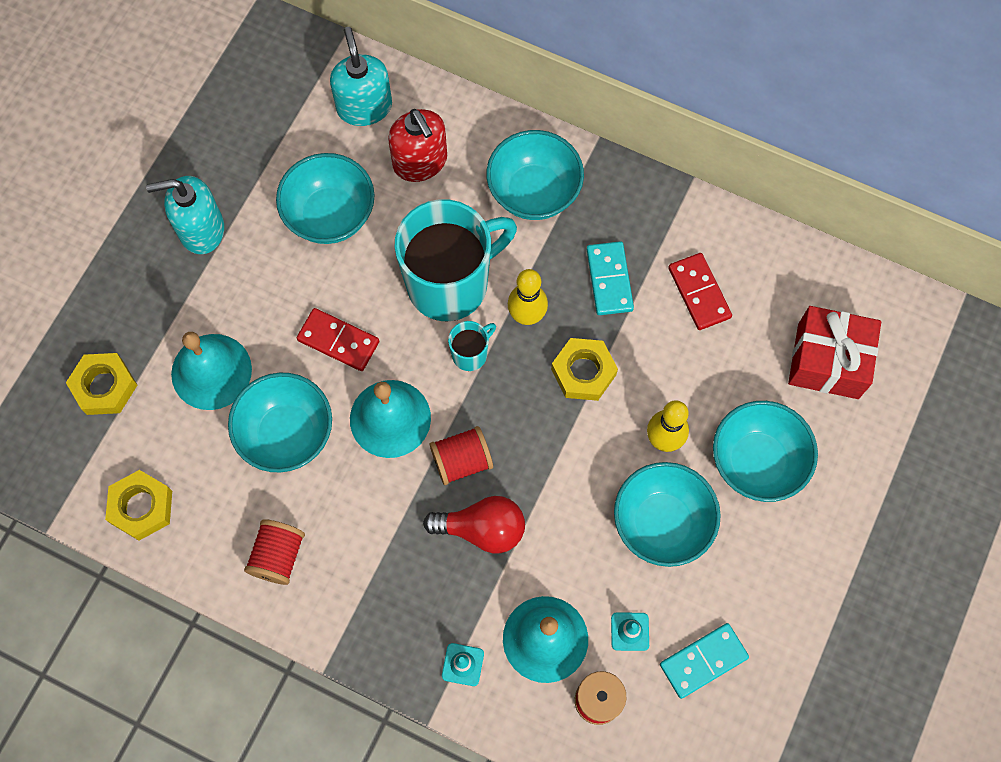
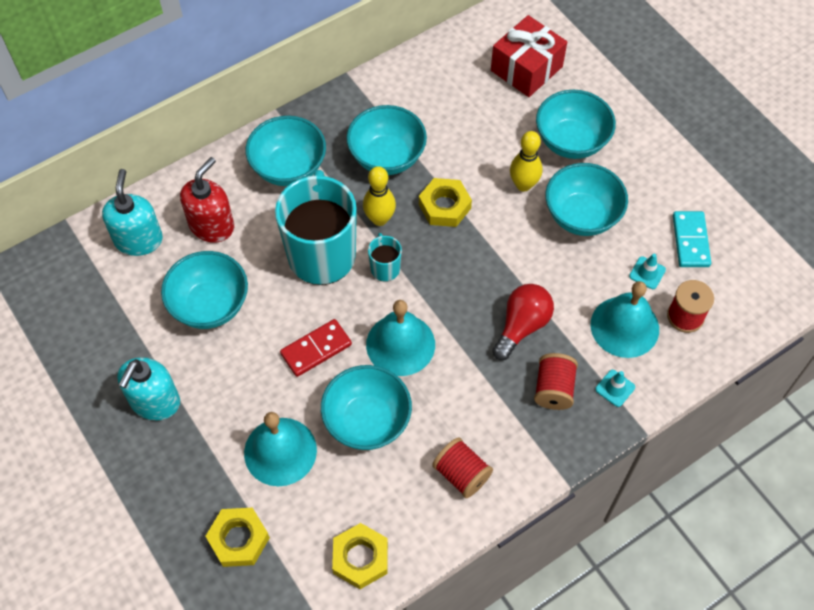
camera: 60 degrees left, 10 degrees down
(364, 107) = (138, 239): turquoise soap dispenser -> turquoise soap dispenser turned 75 degrees clockwise
(420, 162) = (212, 225): red soap dispenser -> red soap dispenser turned 60 degrees counterclockwise
(461, 461) = (463, 314): red spool -> red spool (553, 389)
(609, 280) = (387, 157): turquoise domino -> turquoise bowl
(699, 293) = (432, 112): red domino -> none

